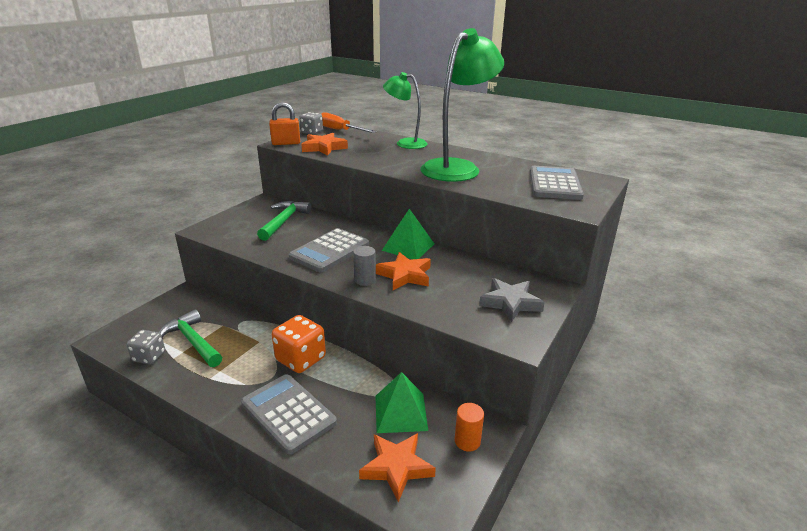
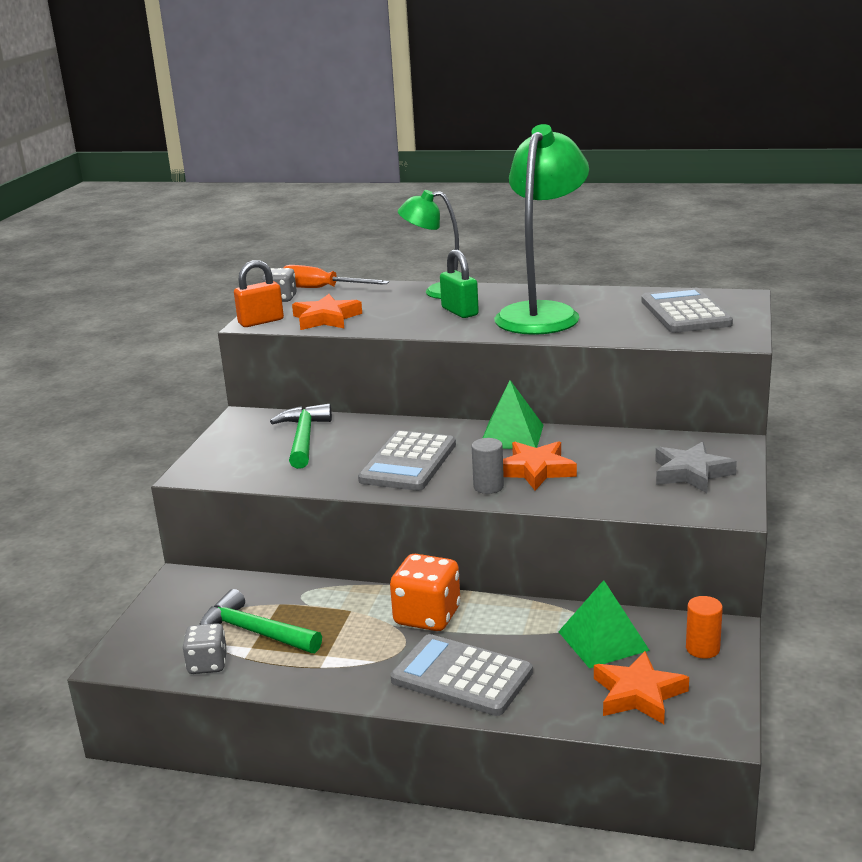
camera: 15 degrees left, 5 degrees down
(406, 157) = (460, 311): none -> green padlock

